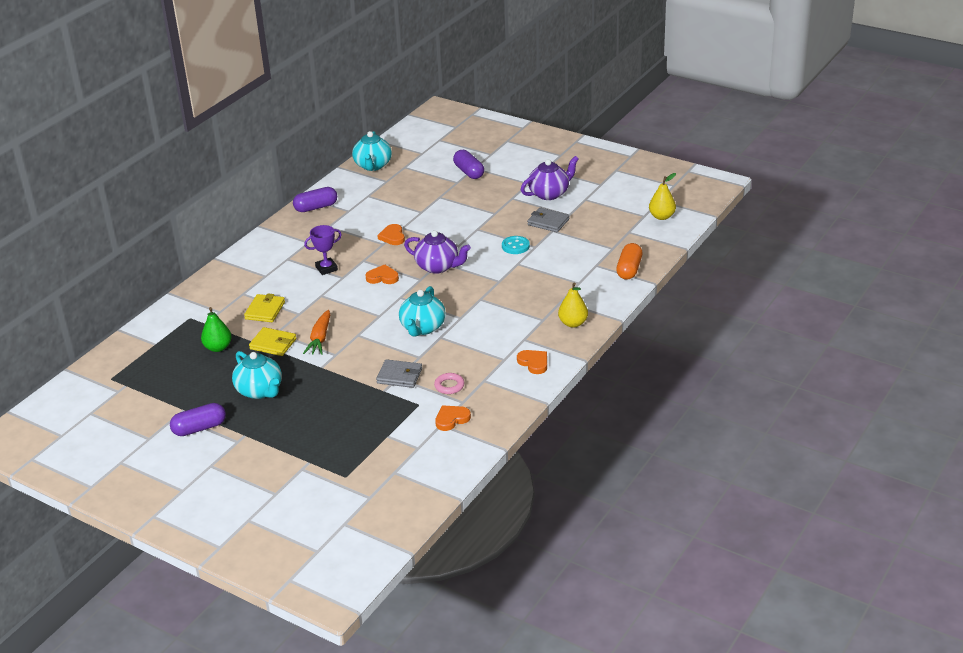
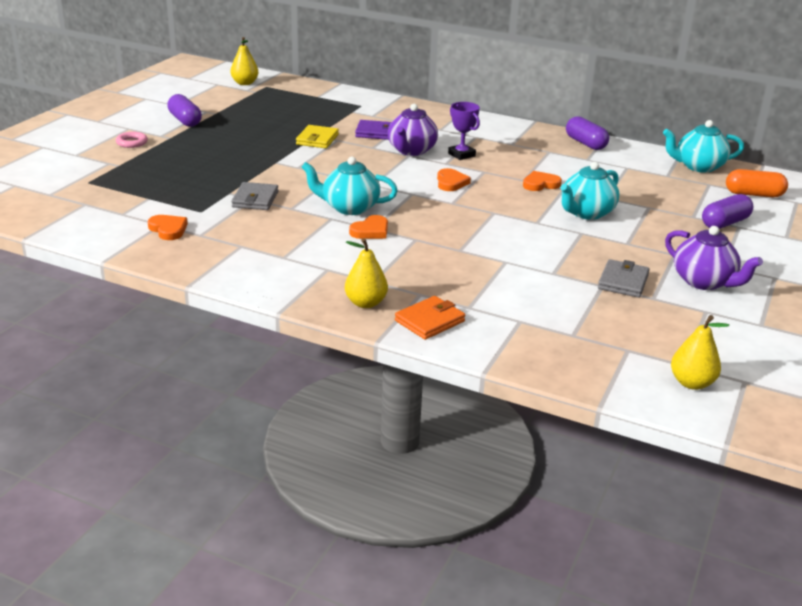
camera: 80 degrees right, 5 degrees down
(95, 393) = (245, 83): none -> yellow pear
(218, 347) = (311, 119): green pear -> none
(260, 391) = (238, 139): turquoise teapot -> turquoise teapot (586, 213)
(265, 310) = (376, 133): yellow wallet -> purple wallet
(320, 338) = (327, 159): orange carrot -> none
(438, 267) = (482, 212): purple teapot -> purple teapot (411, 151)
(449, 386) = (232, 226): pink ring -> pink ring (132, 142)
(515, 246) = (548, 259): turquoise button -> none
(534, 363) = (274, 276): orange heart -> orange heart (371, 231)
(596, 299) = (430, 321): none -> orange wallet
(629, 269) = (516, 349): orange capsule -> orange capsule (753, 194)

